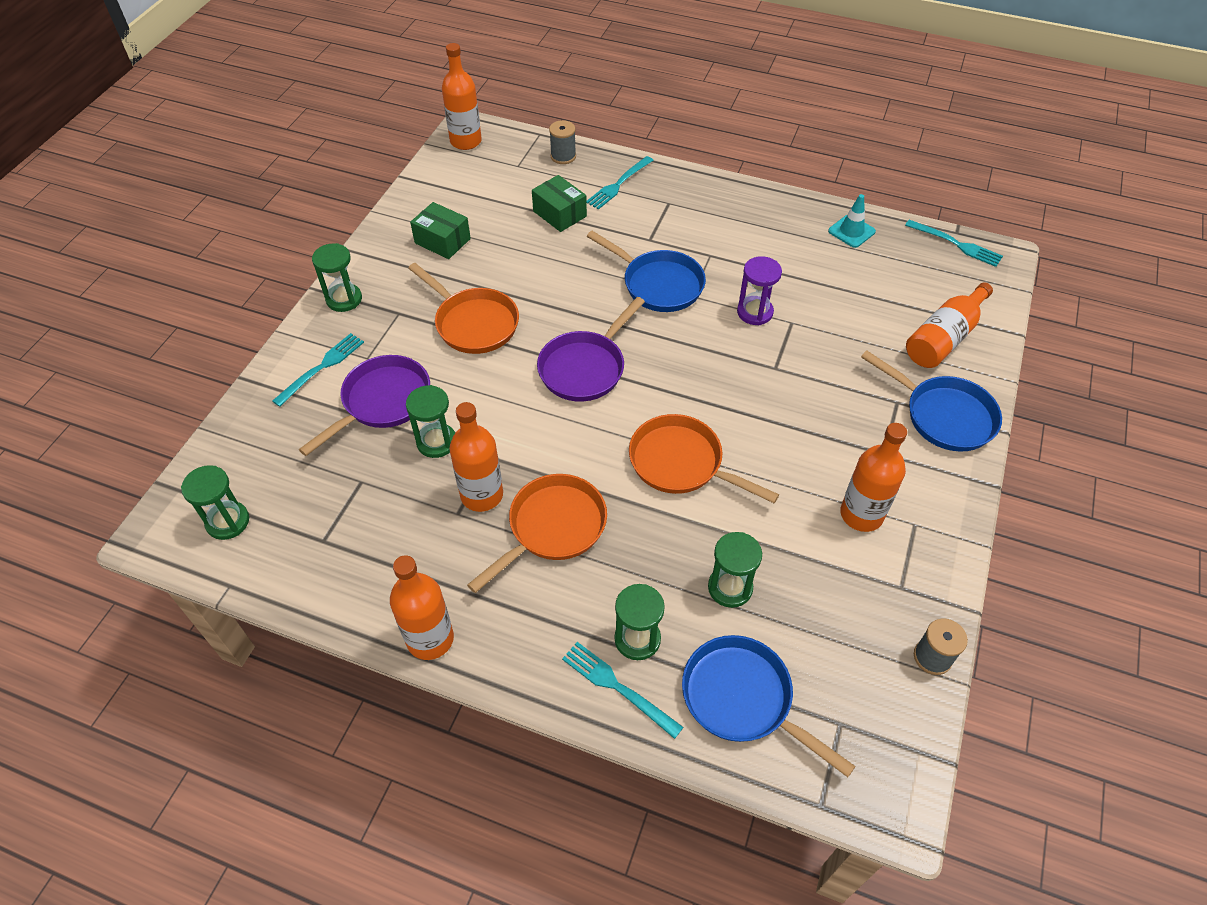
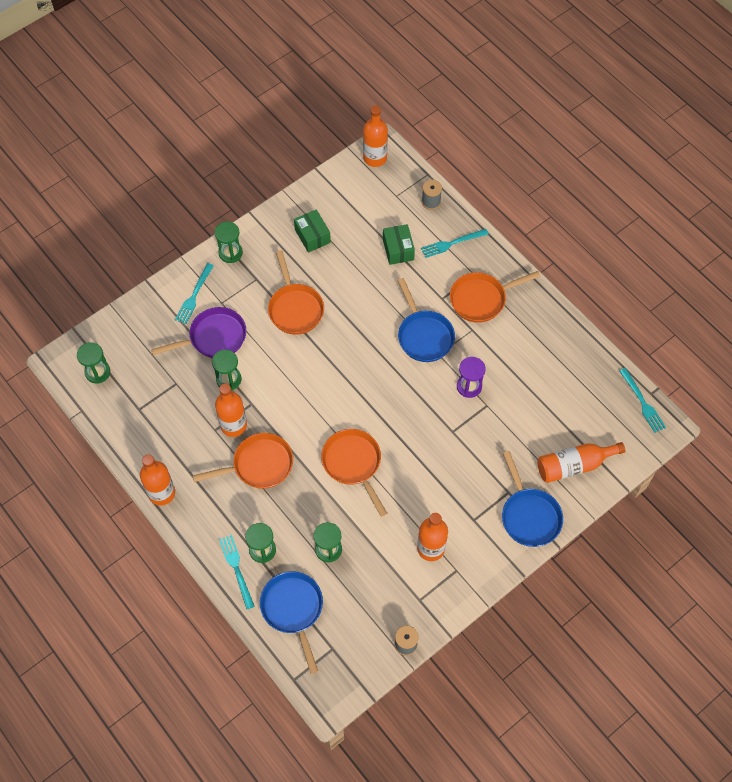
camera: 30 degrees right, 10 degrees up
(322, 367) = (194, 296): turquoise fork -> turquoise fork turned 135 degrees clockwise
(585, 368) = (340, 373): purple pan -> none
(695, 222) = (481, 299): none -> orange pan
(851, 231) = (579, 357): turquoise traffic cone -> none

